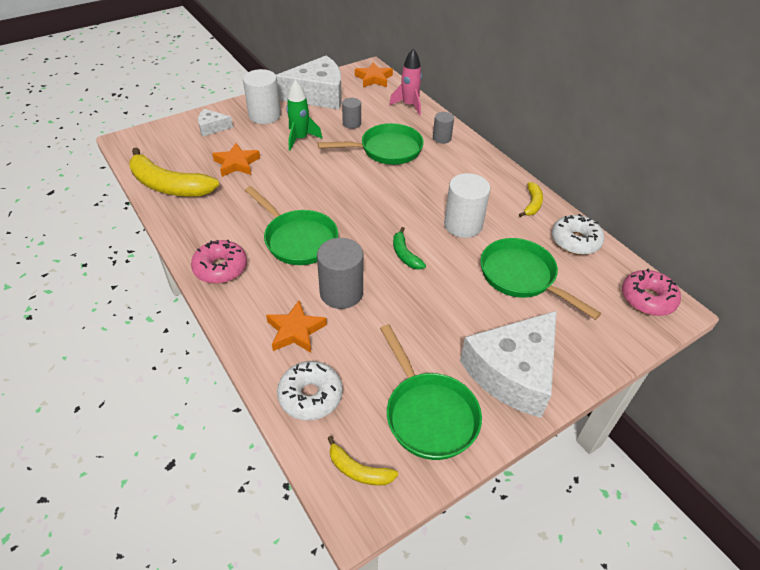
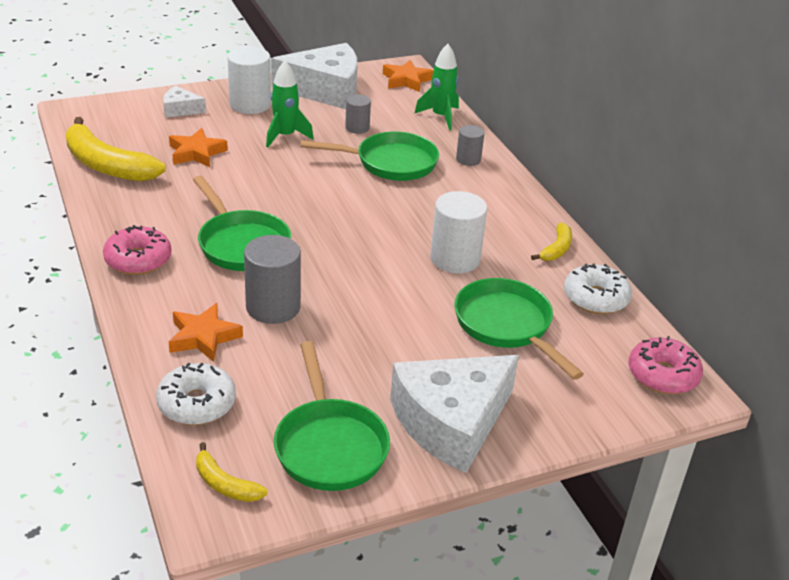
camera: 10 degrees right, 10 degrees down
(405, 254) = (367, 279): green banana -> none
(409, 105) = (440, 117): pink rocket -> green rocket

